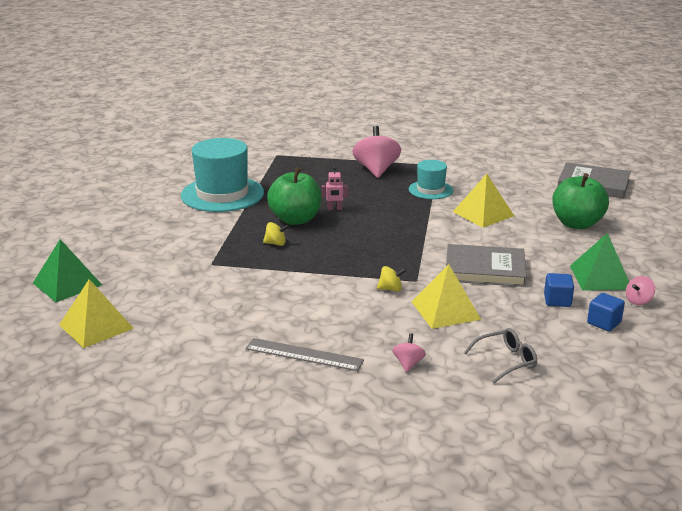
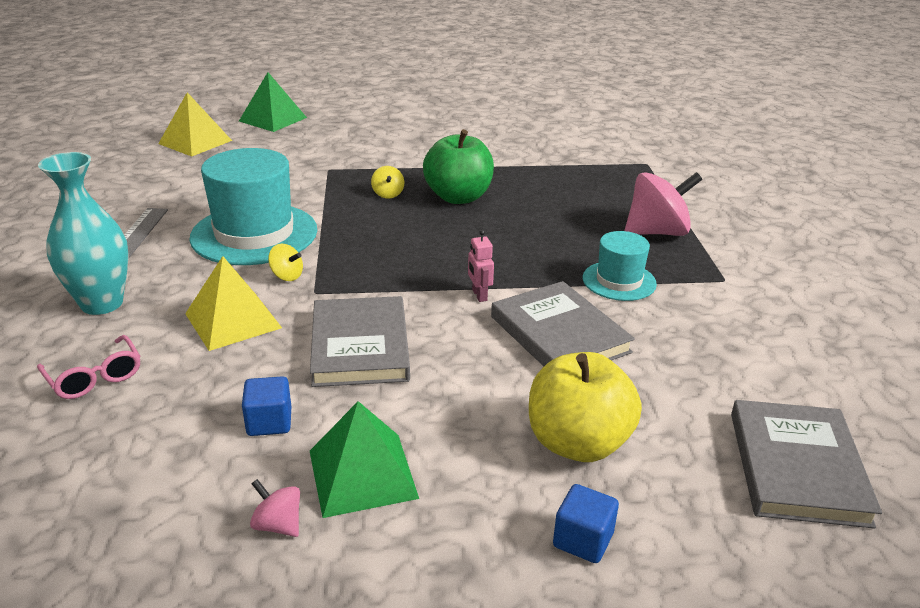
camera: 75 degrees right, 5 degrees up
(222, 194) = (504, 150): turquoise hat -> turquoise hat (254, 234)
(334, 209) = (504, 217): pink robot -> pink robot (479, 295)
(390, 289) = (287, 276): yellow spinning top -> yellow spinning top turned 45 degrees counterclockwise
(408, 364) = (102, 303): pink spinning top -> turquoise vase
(483, 214) = (559, 334): yellow pyramid -> grey book
(506, 361) = (95, 377): grey glasses -> pink glasses
(577, 224) = (578, 443): green apple -> yellow apple
(604, 323) = (197, 476): blue cube -> blue cube (583, 540)

